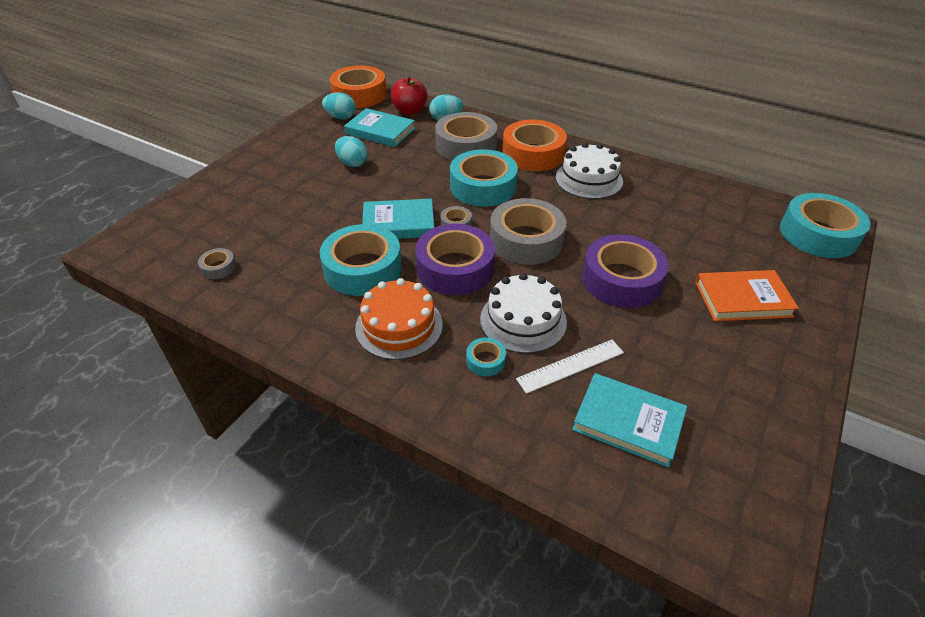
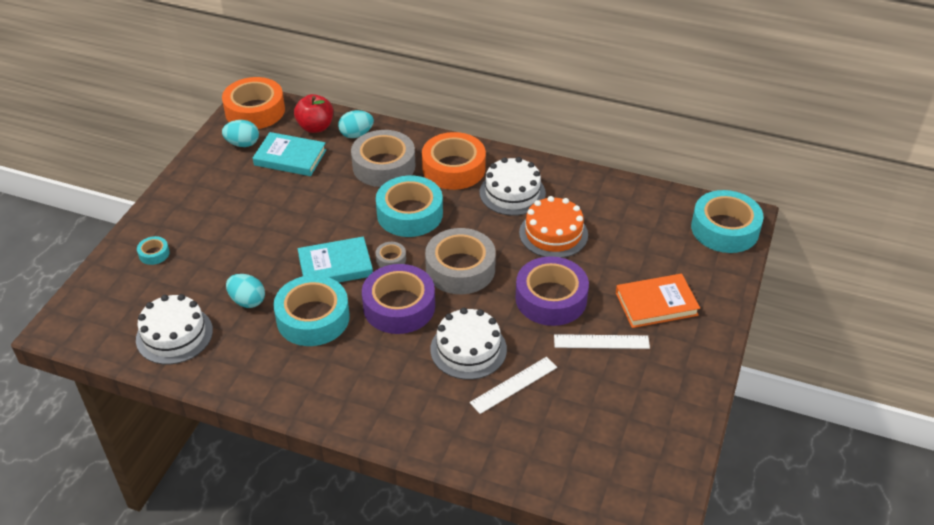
camera: 10 degrees left, 0 degrees up
(218, 267) = (174, 335): grey tape -> white cake
(352, 163) = (271, 201): turquoise egg -> turquoise egg (247, 301)
(399, 326) = (360, 369): orange cake -> orange cake (553, 233)
(485, 360) = (441, 390): turquoise tape -> turquoise tape (154, 254)
(628, 422) = (564, 425): turquoise book -> none
(677, 331) = (601, 341): none -> white ruler

